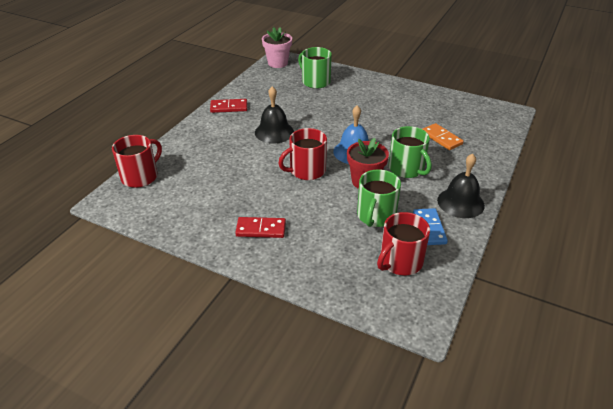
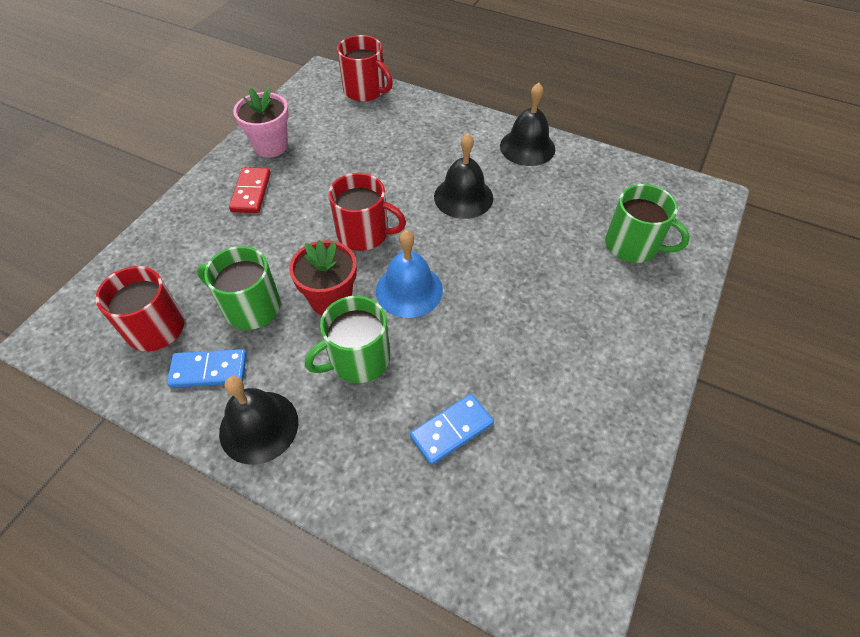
camera: 90 degrees right, 15 degrees up
(229, 107) = (527, 147): red domino -> black bell
(277, 63) = (688, 194): pink flower pot -> pink flower pot (271, 146)
(306, 170) = (364, 233): red mug -> red mug turned 135 degrees clockwise
(315, 81) = (632, 245): green mug -> green mug turned 75 degrees clockwise
(441, 138) = (451, 430): orange domino -> blue domino

